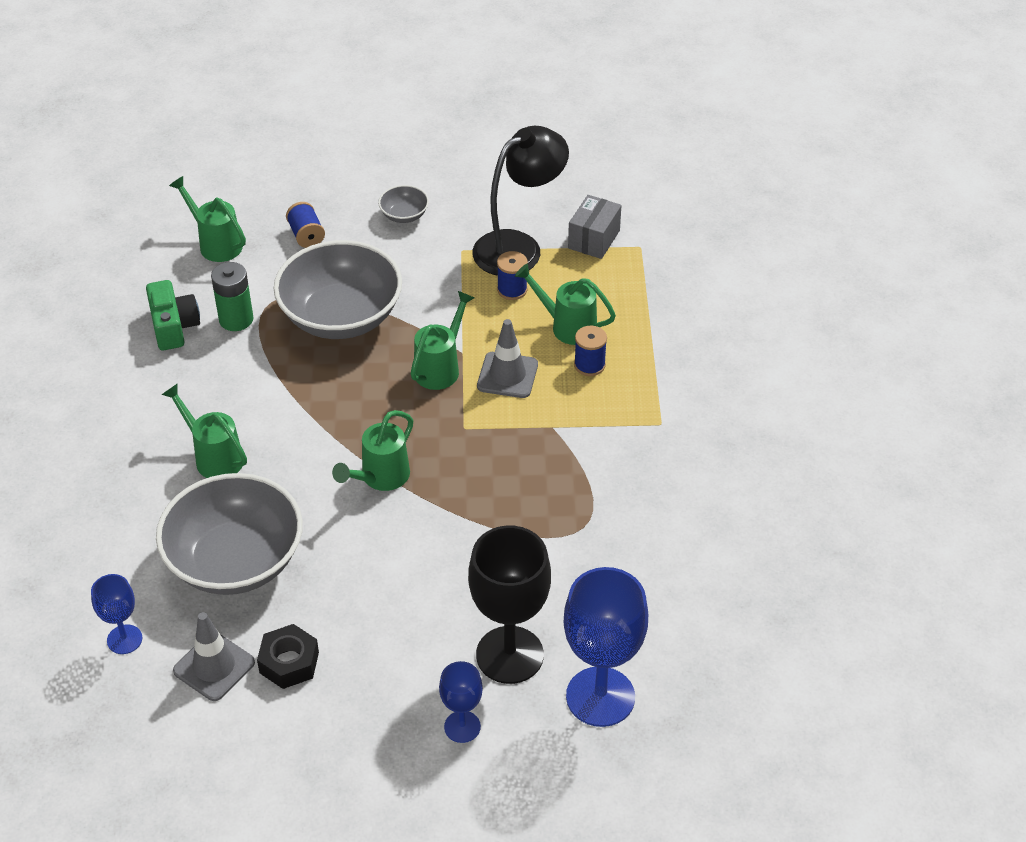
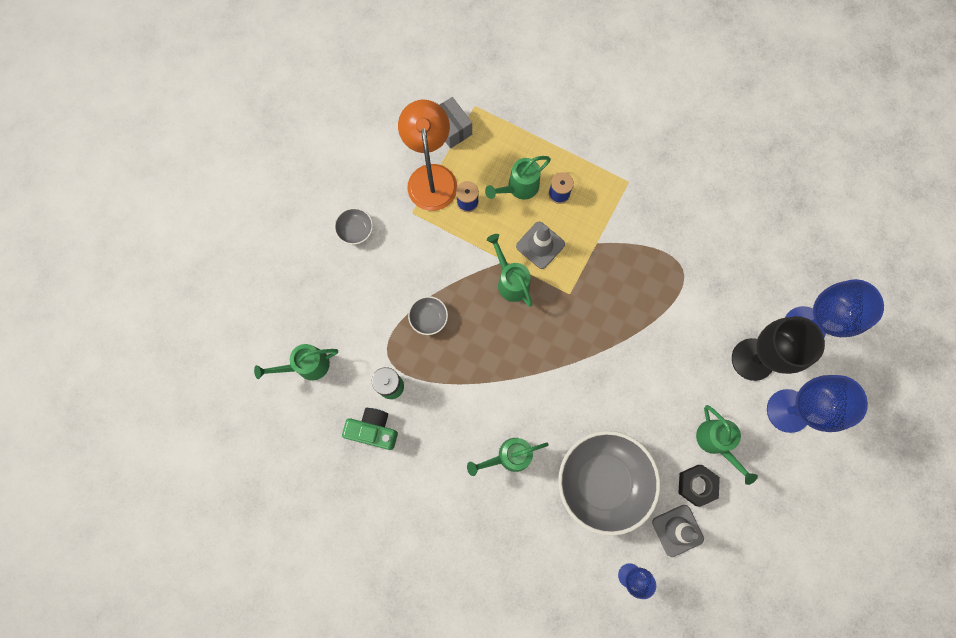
camera: 60 degrees left, 30 degrees up
(306, 235) = (336, 302): blue spool -> none
(341, 316) = (429, 318): grey bowl -> grey bowl, size x0.42
(380, 477) = (582, 363): green watering can -> green watering can (715, 442)
(462, 727) = (788, 410): blue goblet -> blue goblet, size x1.92
(519, 247) = (431, 176): black lamp -> orange lamp

